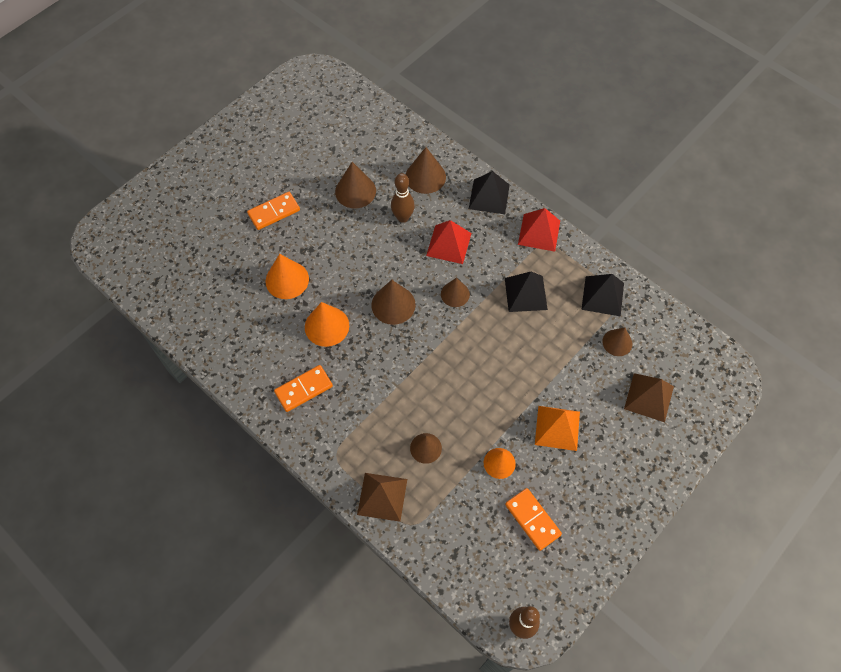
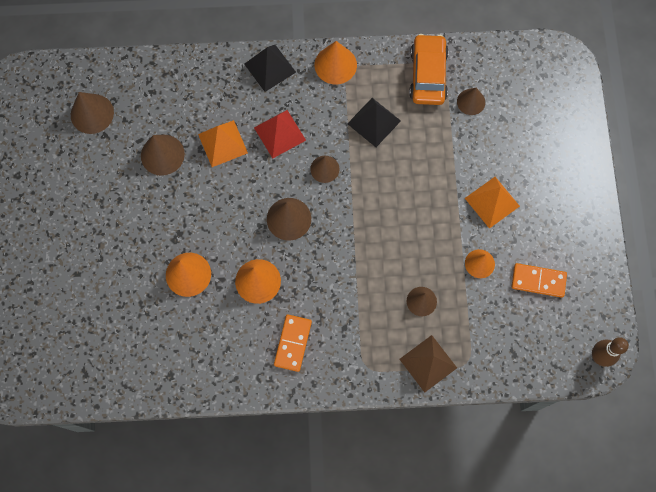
camera: 45 degrees left, 10 degrees up
(274, 212) = (116, 230): orange domino -> none
(403, 217) = (223, 143): brown bowling pin -> orange pyramid
(425, 177) = (204, 94): brown cone -> brown cone (92, 113)
(539, 232) = (335, 65): red pyramid -> orange cone
(602, 296) = (428, 75): black pyramid -> orange car
(649, 397) = (528, 123): brown pyramid -> none

